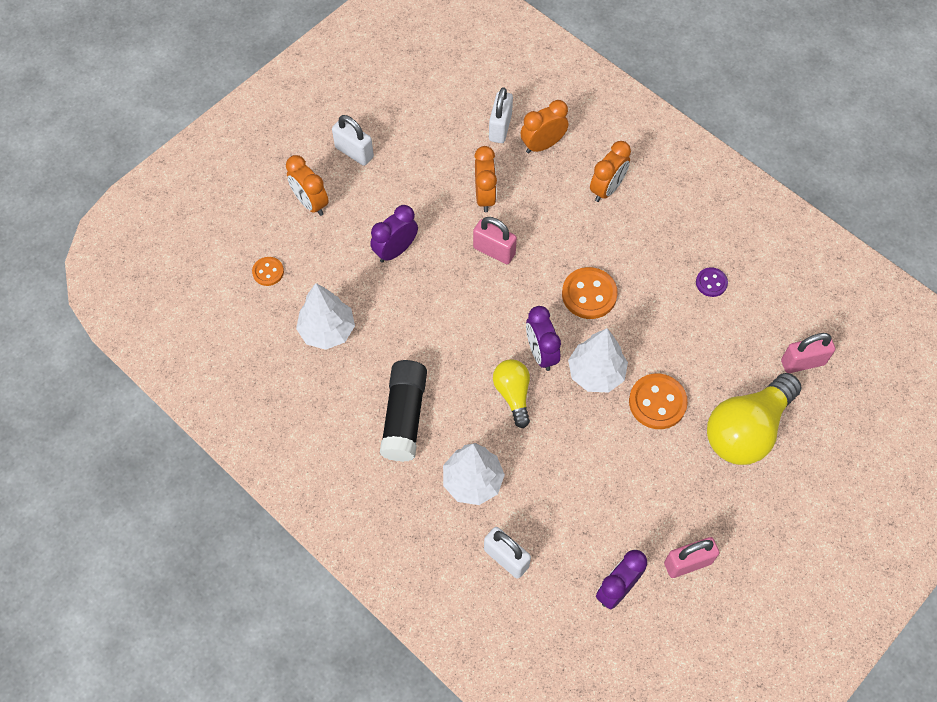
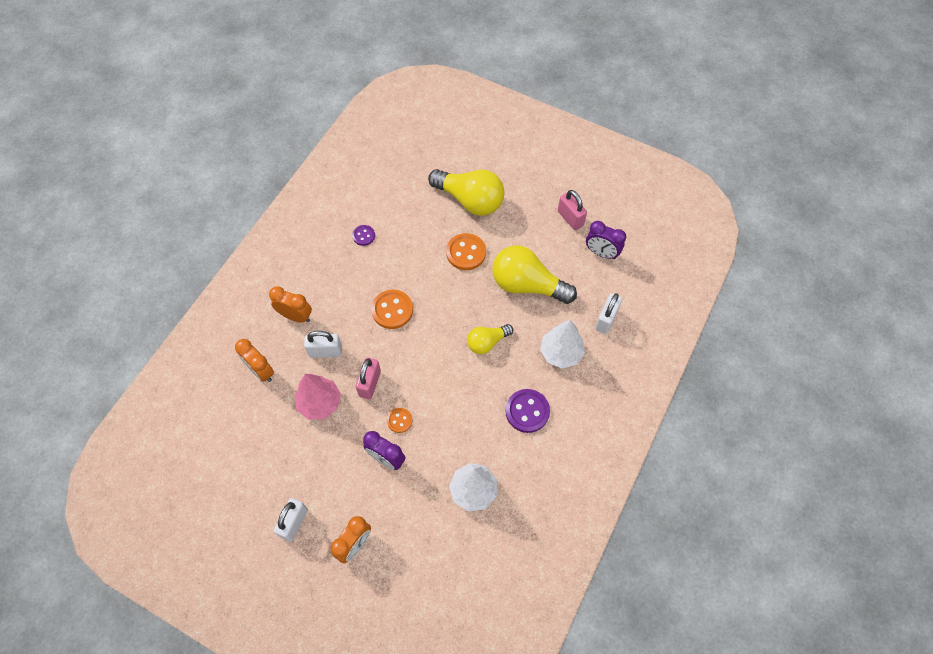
camera: 105 degrees left, 0 degrees up
(268, 272) = (432, 558): orange button -> orange button (399, 420)
(404, 416) = (527, 411): black glue stick -> purple button
(485, 196) = (320, 403): orange clock -> pink tree
(500, 127) = (248, 407): white padlock -> white padlock (325, 351)
(541, 353) = (449, 331): purple clock -> none
(587, 468) = (527, 285): none -> yellow light bulb
(596, 373) = (455, 293): white tree -> none
(802, 362) = (412, 176): pink padlock -> none

